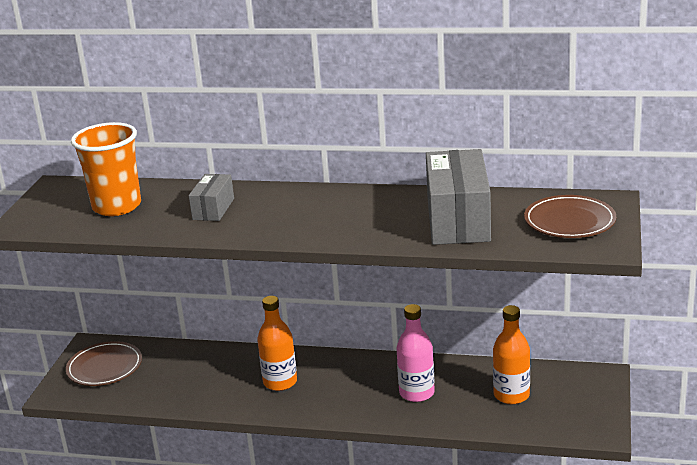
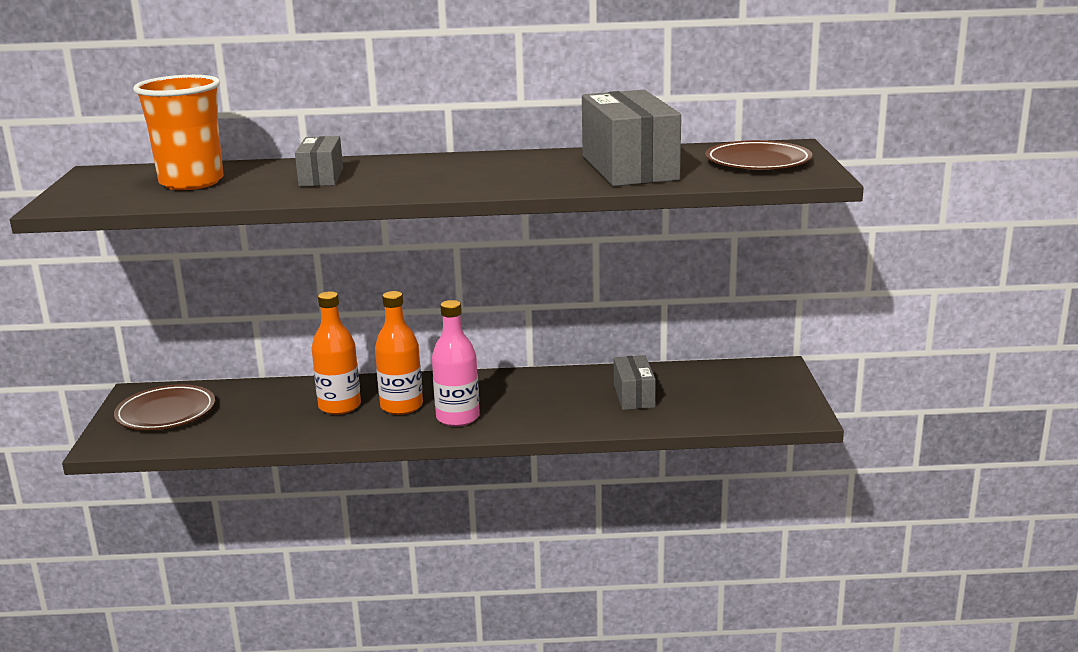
camera: 15 degrees left, 5 degrees down
(416, 393) = (573, 401): pink bottle -> pink bottle (458, 418)
(468, 393) = (634, 396): none -> grey box
(511, 395) = (684, 393): orange bottle -> orange bottle (339, 406)

